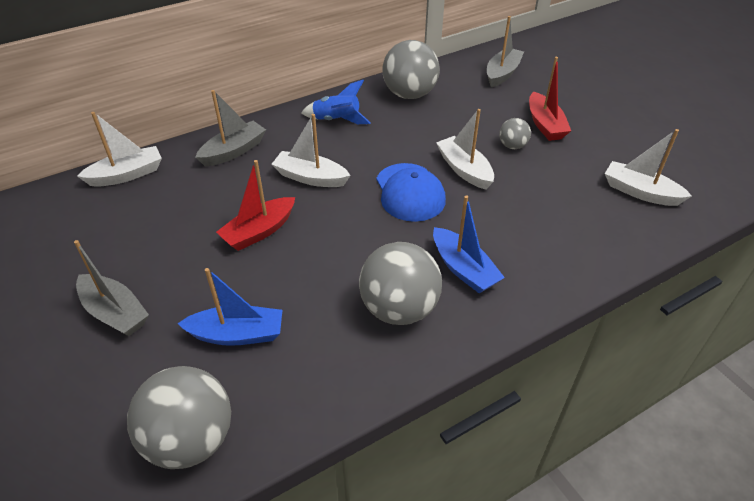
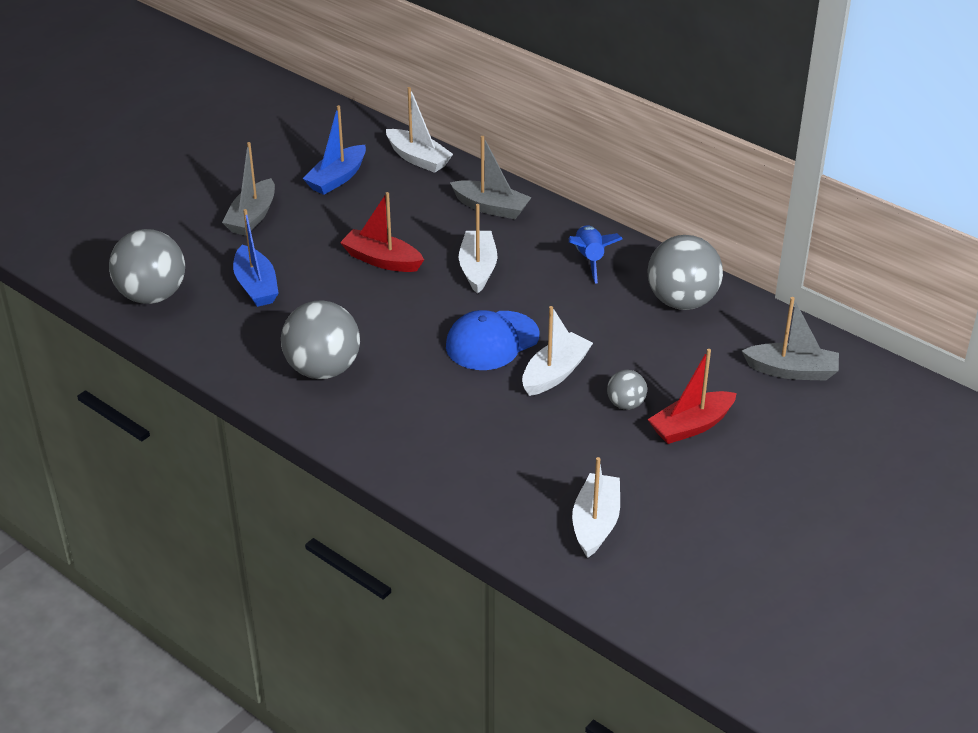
camera: 70 degrees right, 5 degrees down
(463, 269) = (394, 400): blue boat -> blue boat (337, 178)

